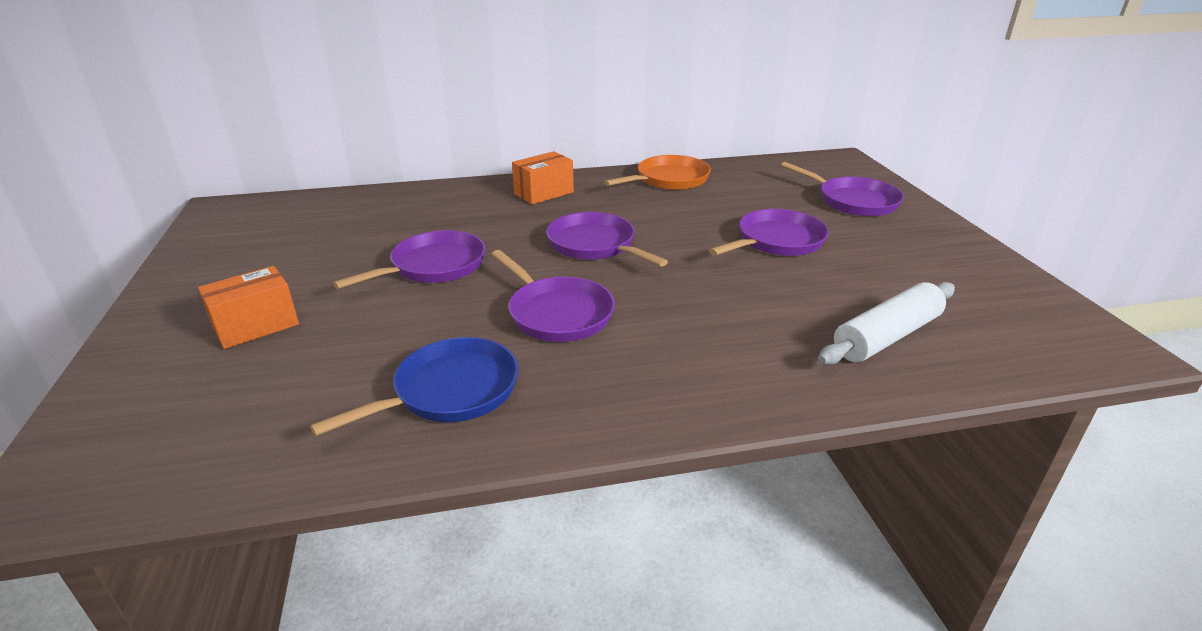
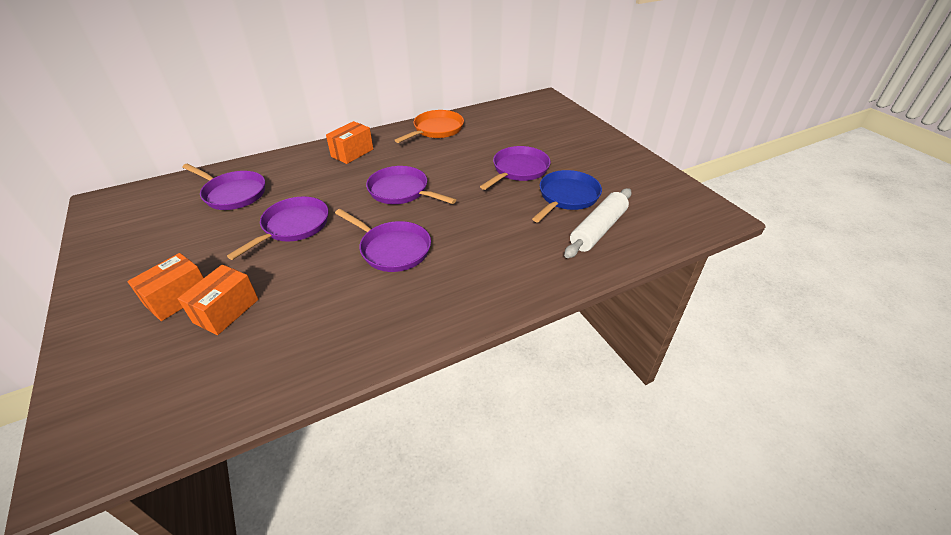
camera: 15 degrees left, 10 degrees up
(307, 351) = (226, 311): none -> orange box
(449, 392) = (339, 321): blue pan -> blue pan (566, 197)
(853, 201) = (558, 131): purple pan -> purple pan (232, 193)

